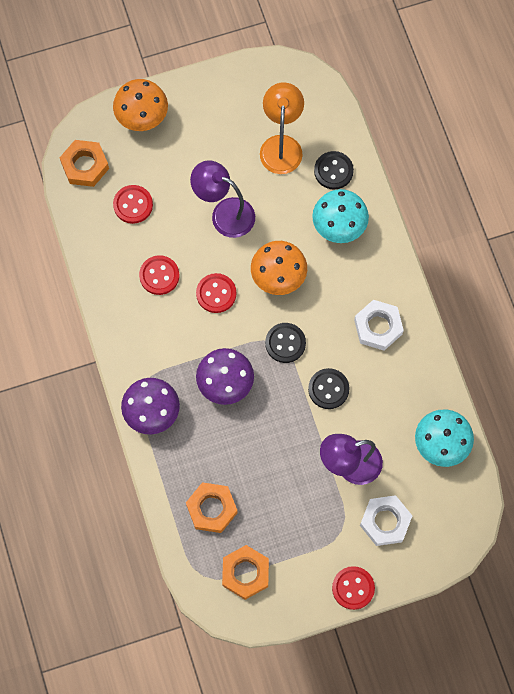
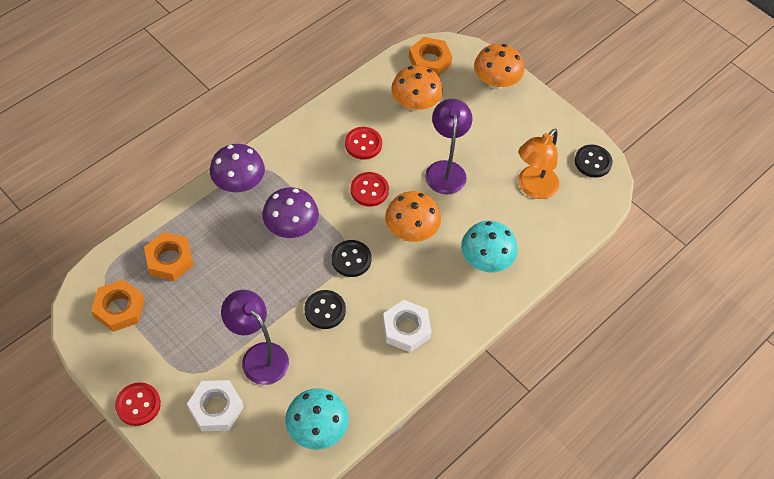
camera: 60 degrees right, 15 degrees down
(133, 205) = (415, 104): red button -> orange mushroom
(281, 145) = (533, 188): orange lamp -> orange lamp turned 150 degrees clockwise
(333, 171) = (534, 236): black button -> black button (592, 162)

